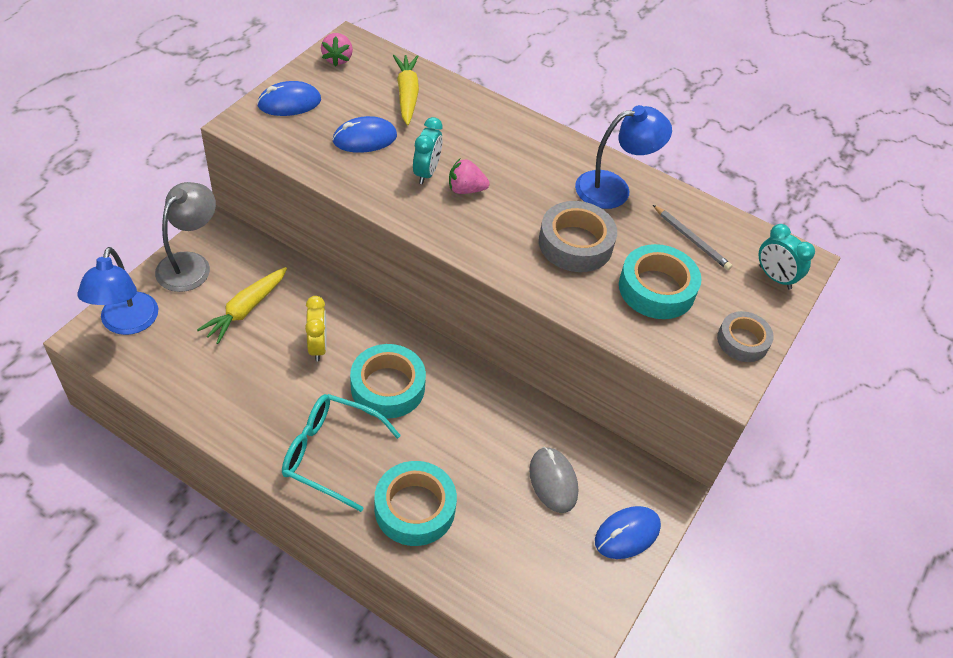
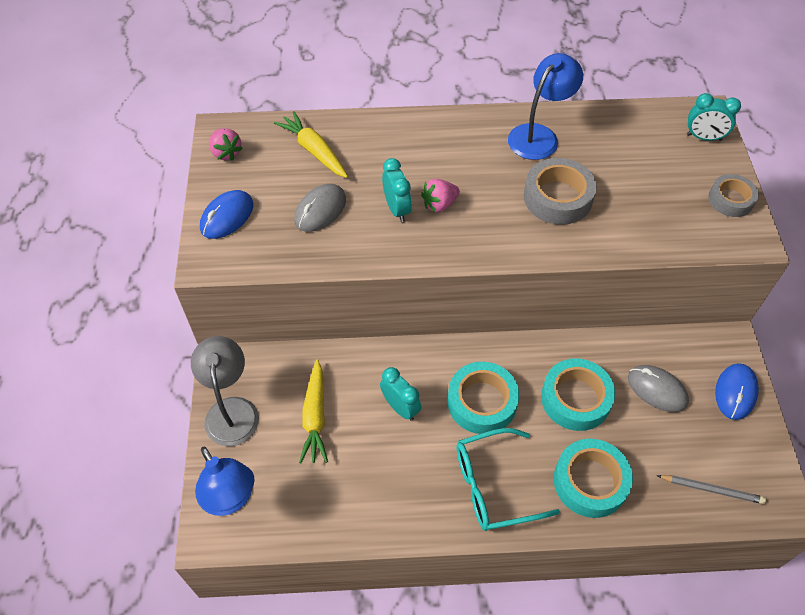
camera: 30 degrees left, 5 degrees up
(318, 346) = (400, 407): yellow clock -> turquoise clock
(365, 139) = (320, 210): blue mouse -> grey mouse
(656, 289) = (642, 197): turquoise tape -> turquoise tape (575, 399)
(691, 239) = (627, 143): grey pencil -> grey pencil (711, 490)

